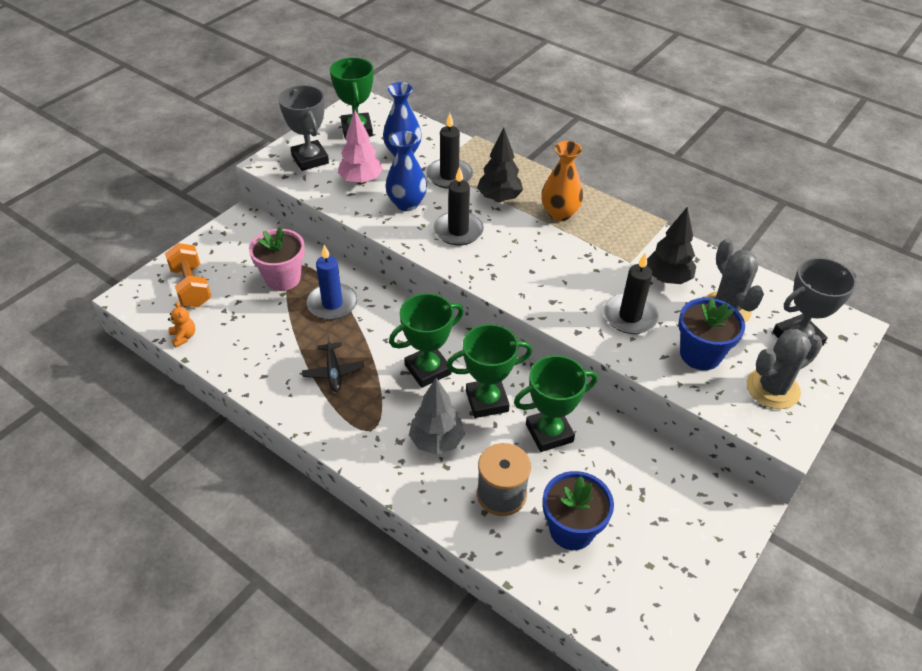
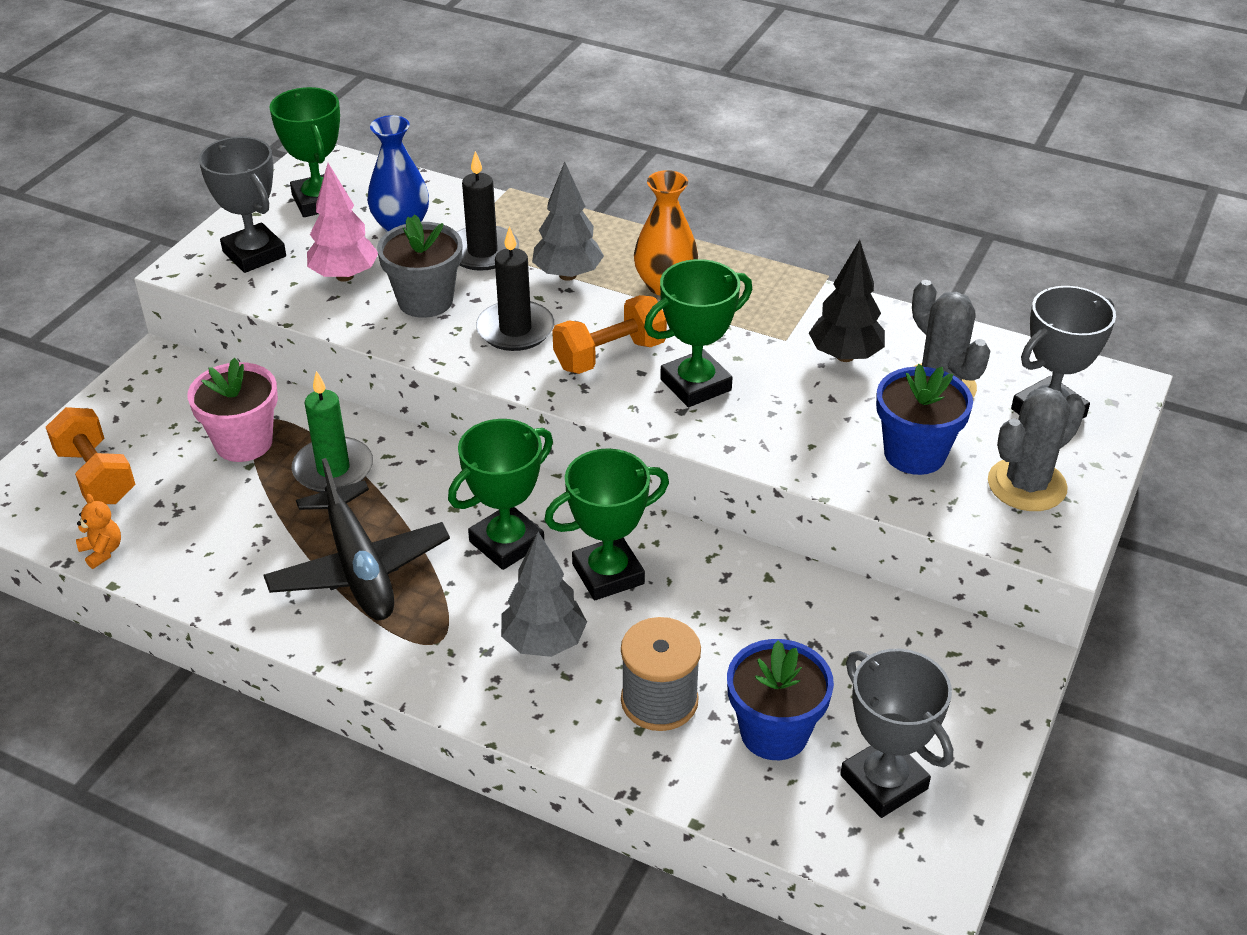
camera: 10 degrees left, 5 degrees down
(332, 304) = (333, 469): blue candle -> green candle
(333, 372) = (359, 568): black plane -> black plane, size x1.90
(407, 204) = (425, 301): blue vase -> grey flower pot
(499, 198) = (568, 275): black tree -> grey tree
(514, 257) = (610, 355): none -> orange dumbbell
(549, 433) = (712, 604): green trophy -> green trophy (695, 385)
(630, 316) = (801, 416): black candle -> none
(637, 578) = (883, 782): none -> grey trophy

